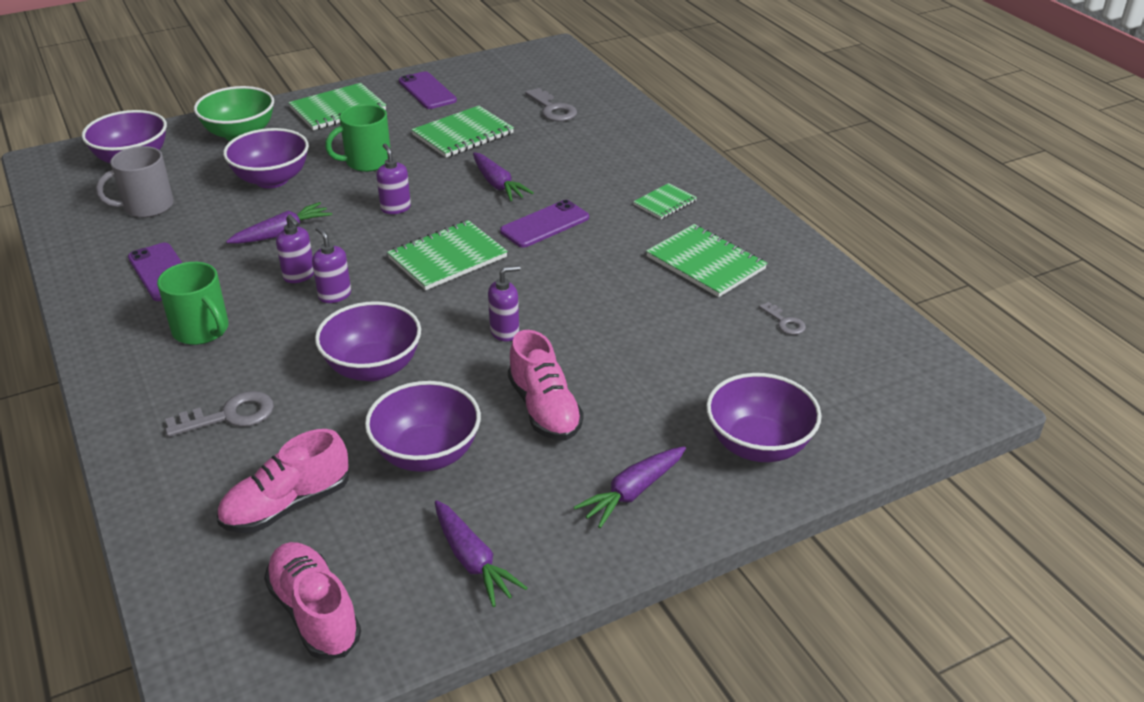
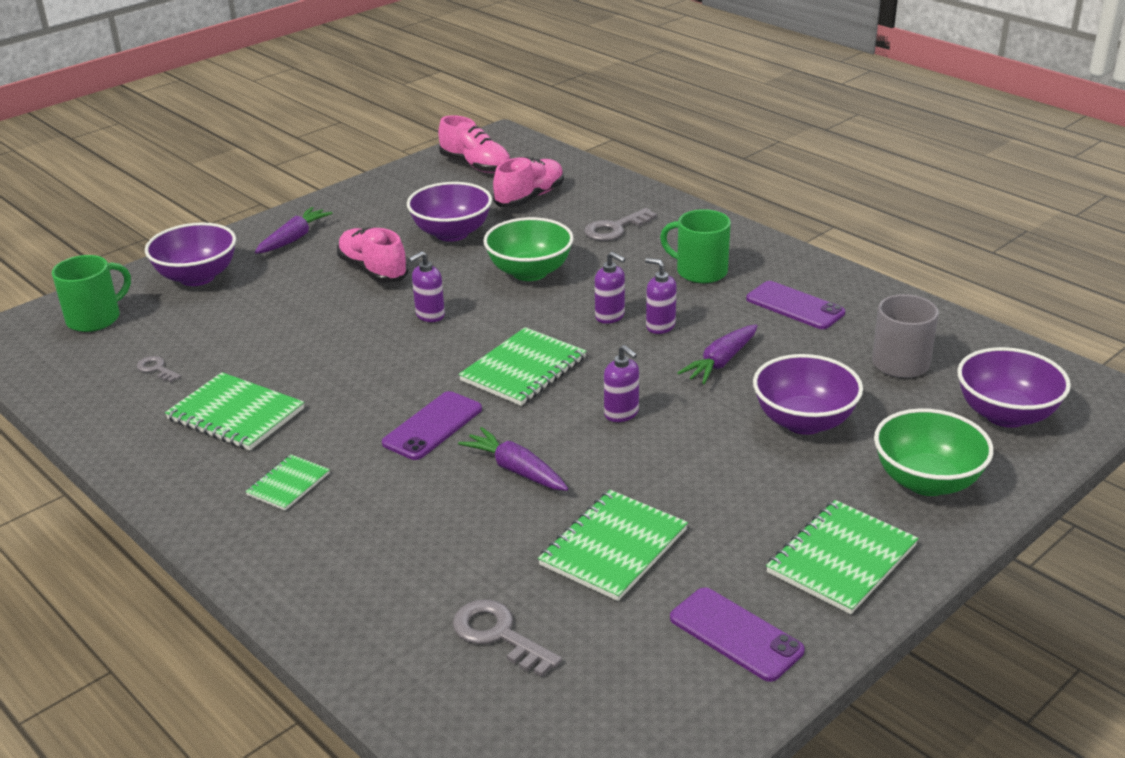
camera: 165 degrees right, 5 degrees down
(366, 162) = (711, 471): green mug -> green mug (95, 318)
(373, 368) = (530, 272): purple bowl -> green bowl
(473, 560) = (393, 196): purple carrot -> none

